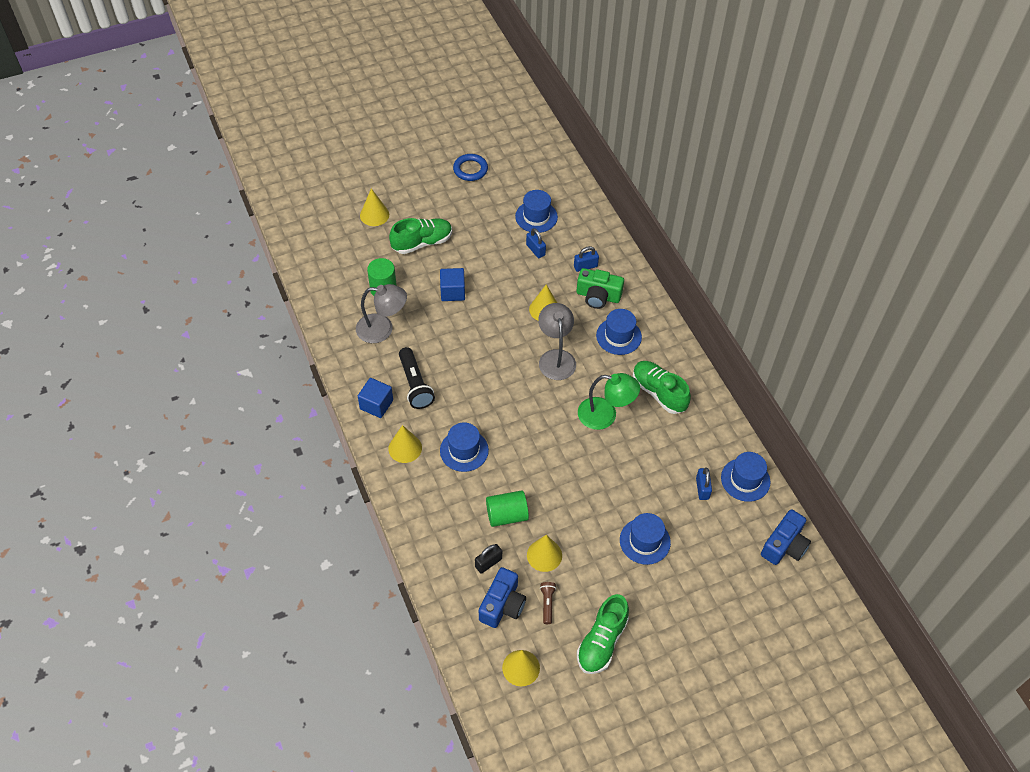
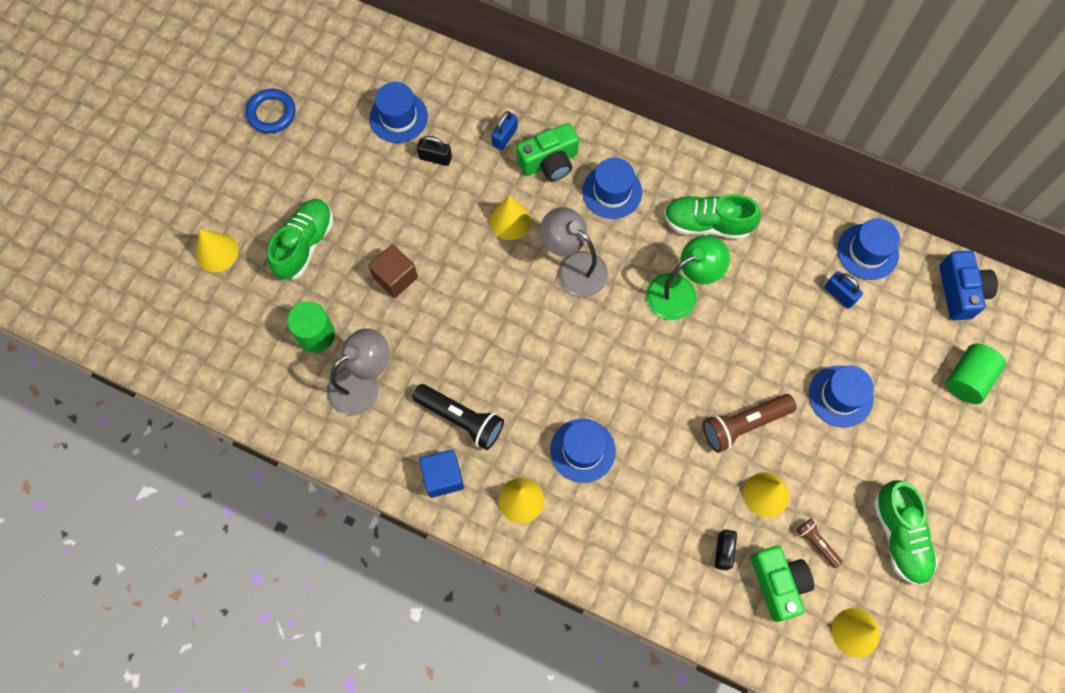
camera: 40 degrees left, 15 degrees up
(452, 292) = (395, 277): blue cube -> brown cube
(502, 605) = (778, 583): blue camera -> green camera
(507, 515) = (691, 484): green cylinder -> green cylinder (967, 379)
(535, 250) = (435, 158): blue padlock -> black padlock
(569, 510) = (743, 424): none -> brown flashlight

